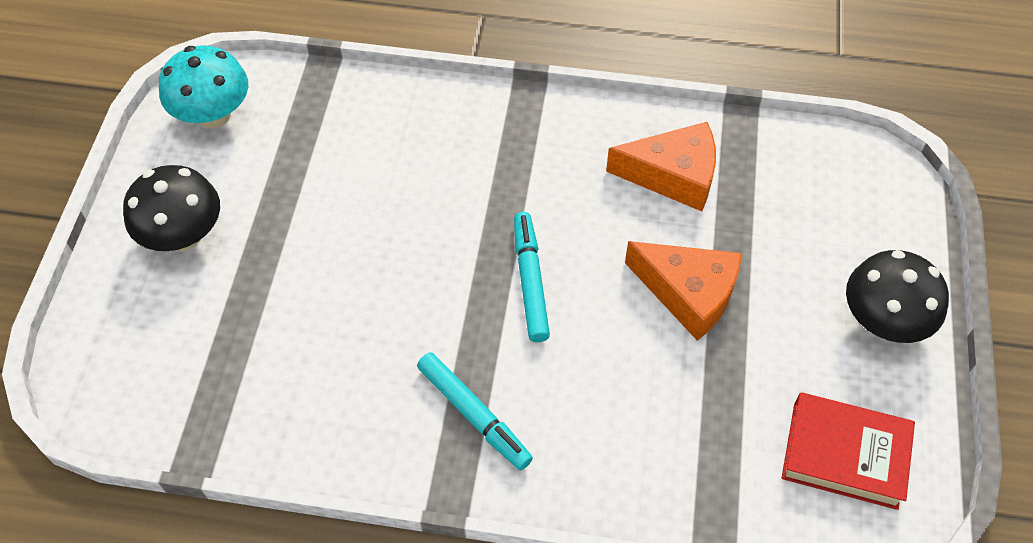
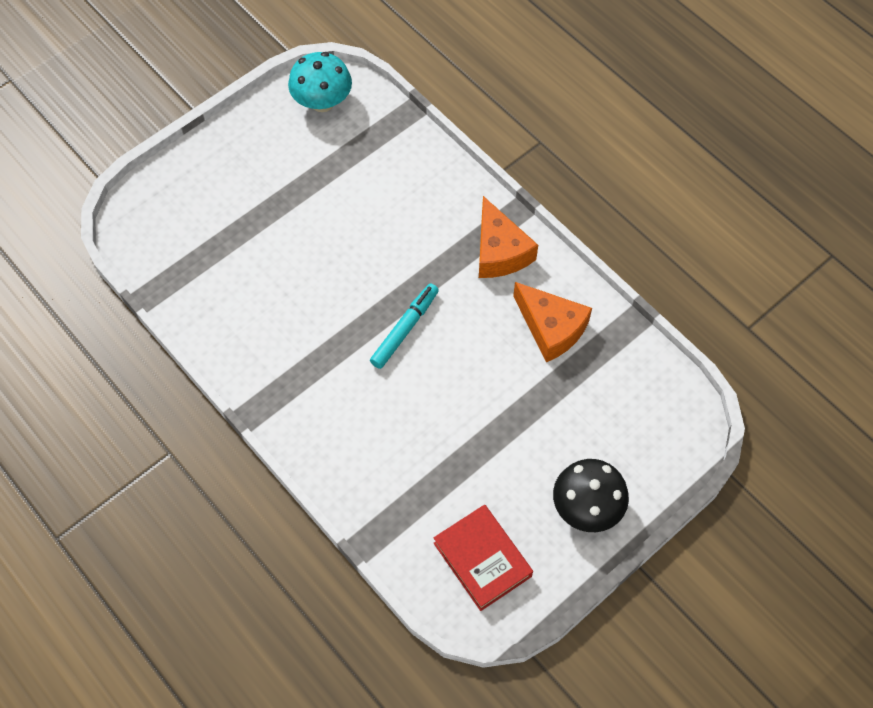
camera: 40 degrees right, 5 degrees up
(183, 235) = (245, 165): black mushroom -> none
(474, 414) = (304, 380): turquoise marker -> none
(688, 293) = (487, 404): orange cheese -> orange cheese (499, 251)

